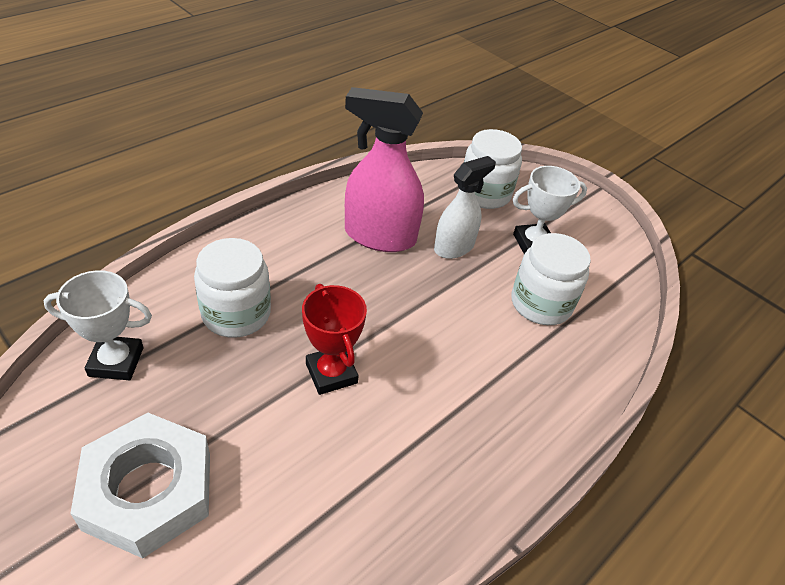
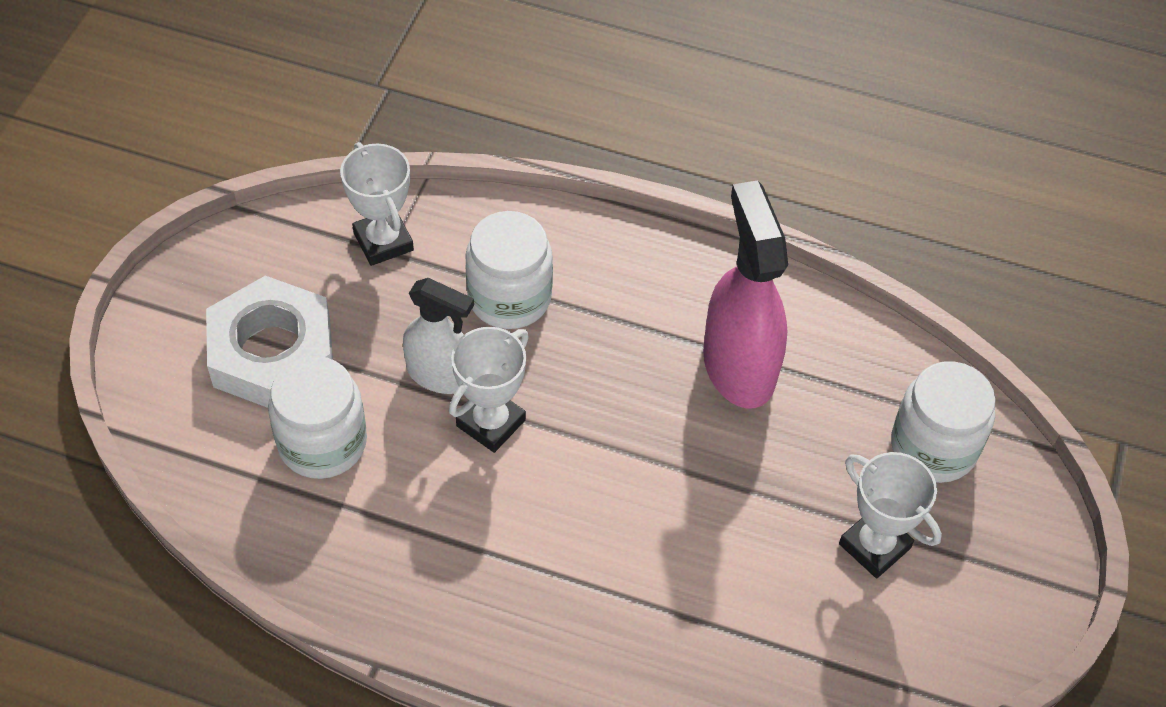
camera: 65 degrees right, 10 degrees up
(331, 373) = (491, 423): red trophy -> white trophy
(454, 247) = (786, 455): white spray bottle -> white spray bottle (440, 375)
(541, 304) = (758, 594): white jar -> white jar (322, 442)

